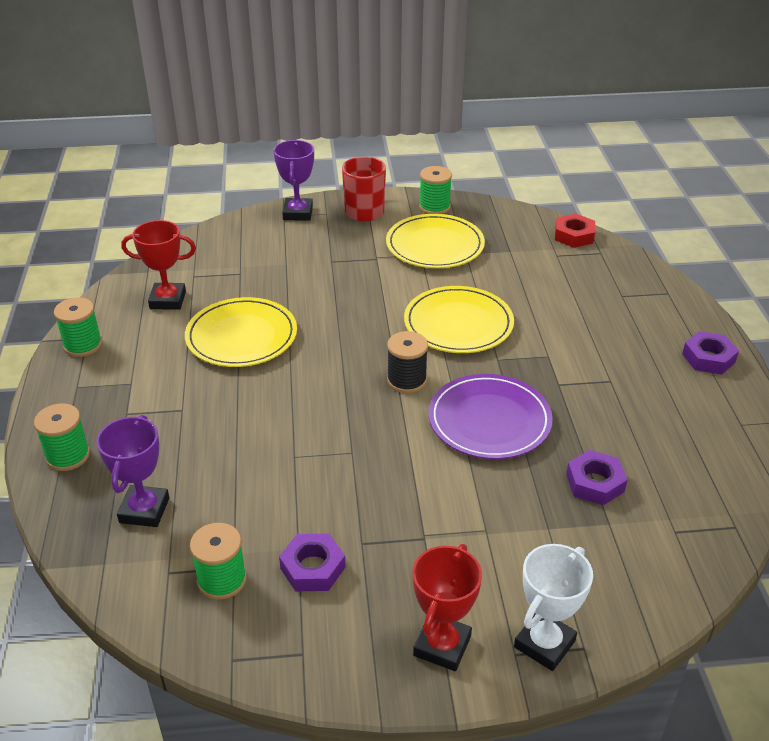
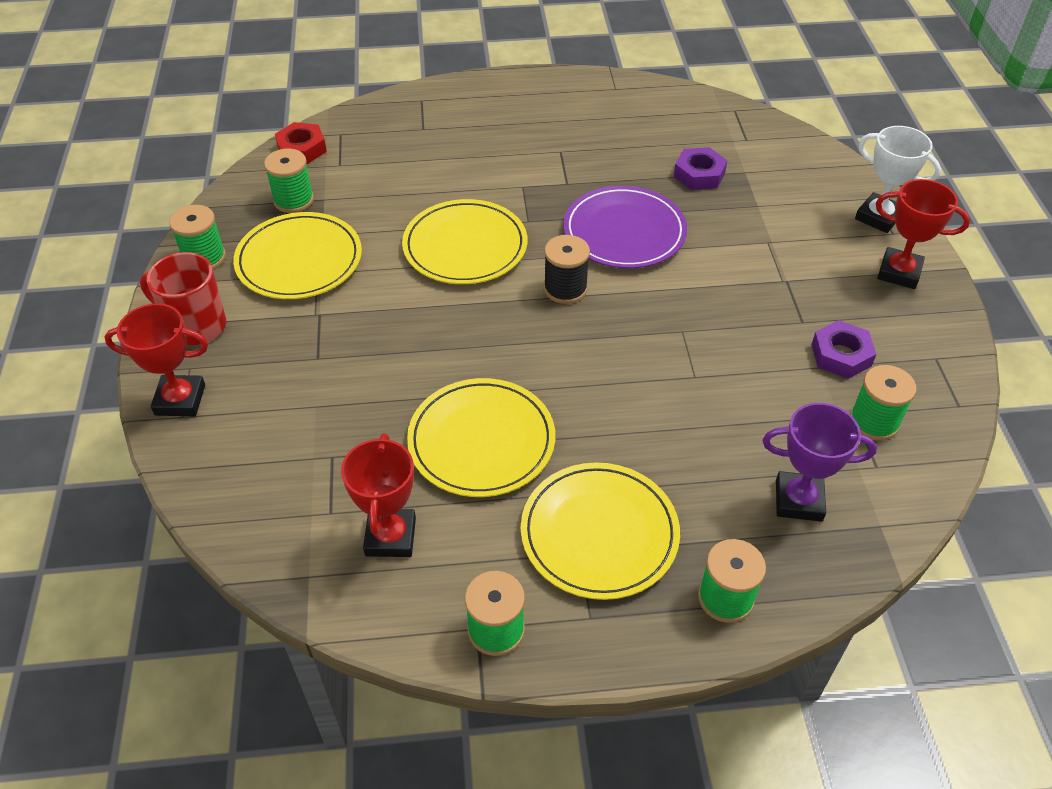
camera: 90 degrees left, 10 degrees up
(144, 393) = (599, 533): none -> yellow plate
(298, 213) = (180, 400): purple trophy -> red trophy
(506, 237) = (293, 200): none -> green spool
(708, 358) = (526, 91): purple nut -> none

